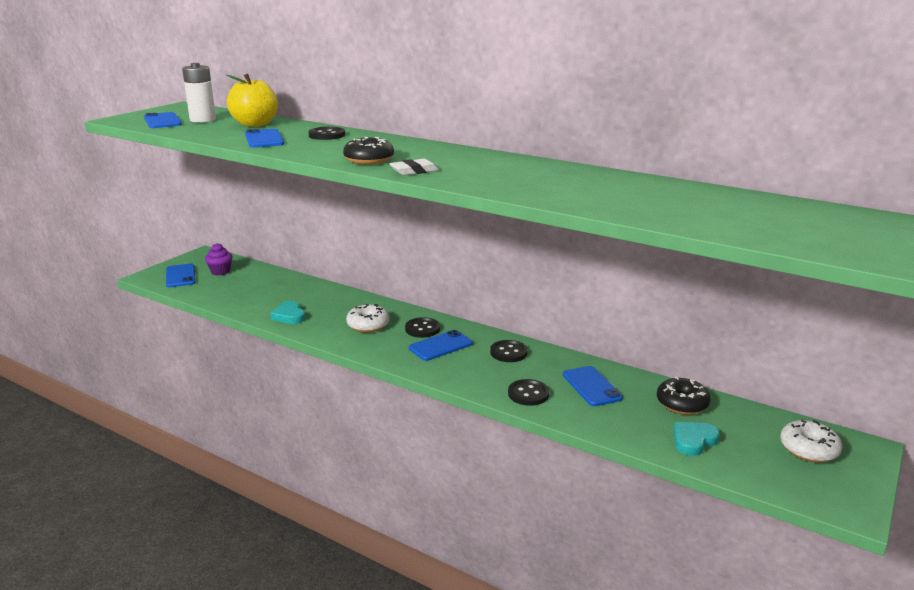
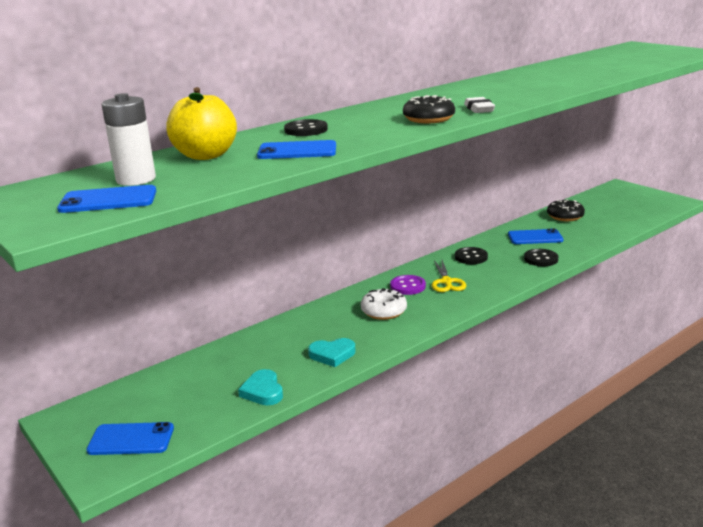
camera: 70 degrees left, 0 degrees up
(220, 271) = (148, 403): purple cupcake -> none
(422, 329) = (407, 286): black button -> purple button
(440, 346) = (446, 282): blue phone -> yellow scissors
(693, 441) = (610, 221): turquoise heart -> turquoise heart (263, 391)
(808, 449) = (621, 197): white donut -> none

